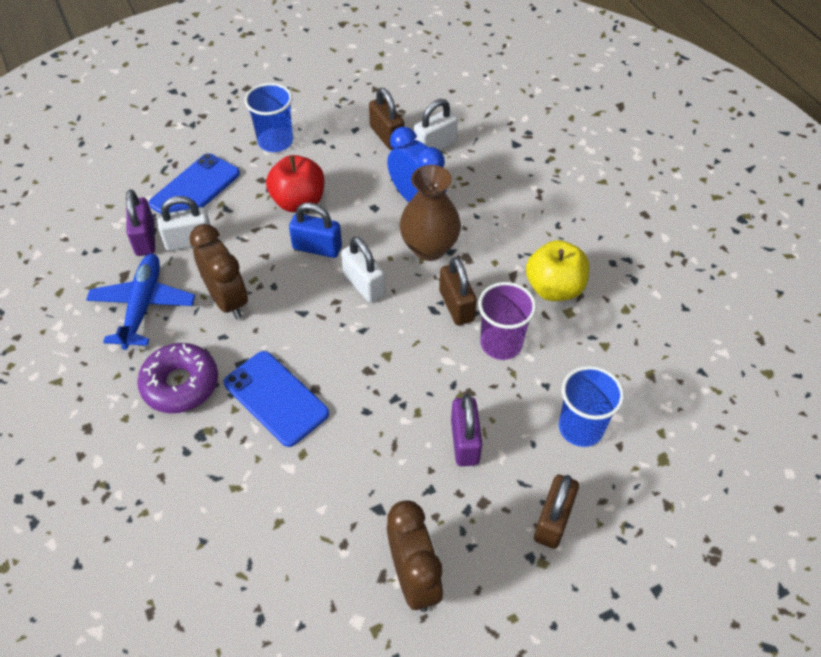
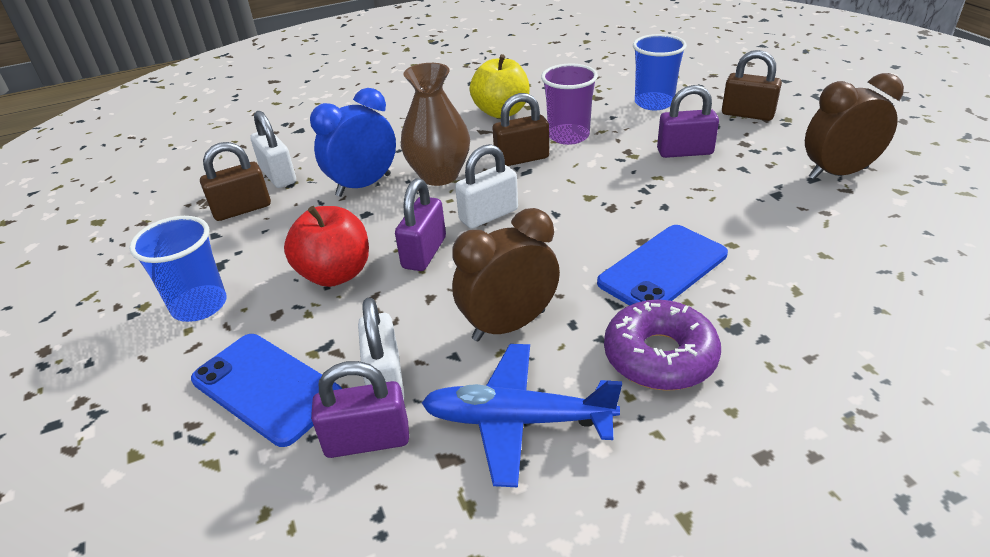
camera: 85 degrees left, 15 degrees down
(317, 248) = (424, 253): blue padlock -> purple padlock

